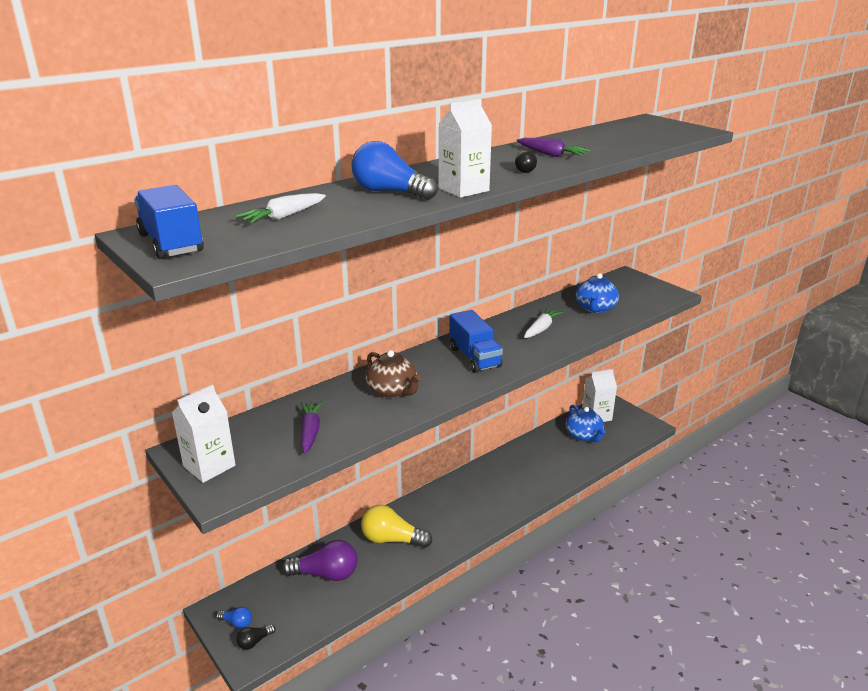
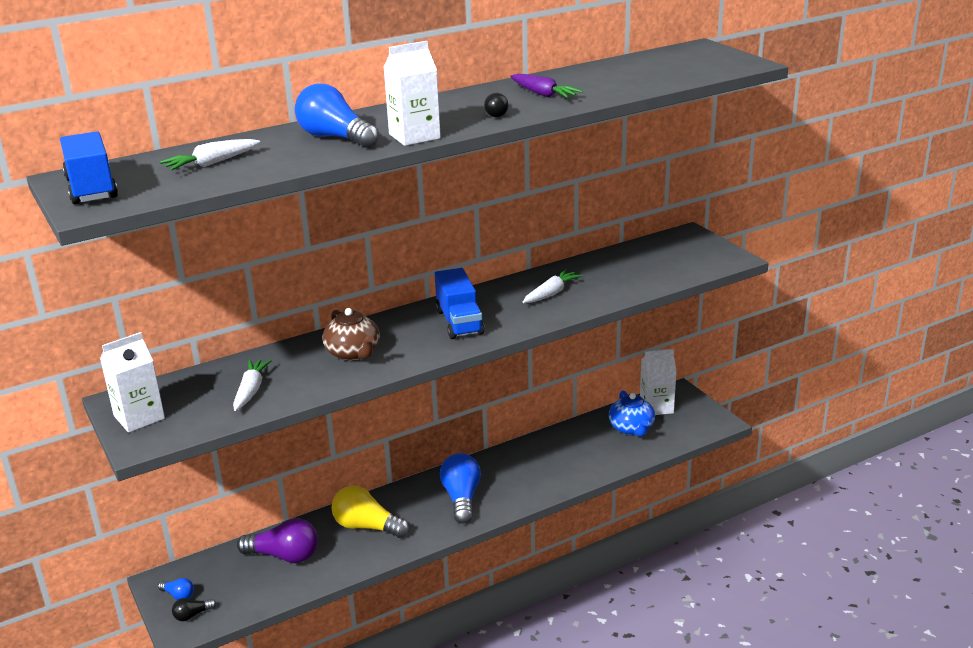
camera: 10 degrees right, 0 degrees up
(310, 431) = (251, 390): purple carrot -> white carrot
(465, 506) = (461, 498): none -> blue light bulb
(595, 308) = (628, 272): blue teapot -> none

